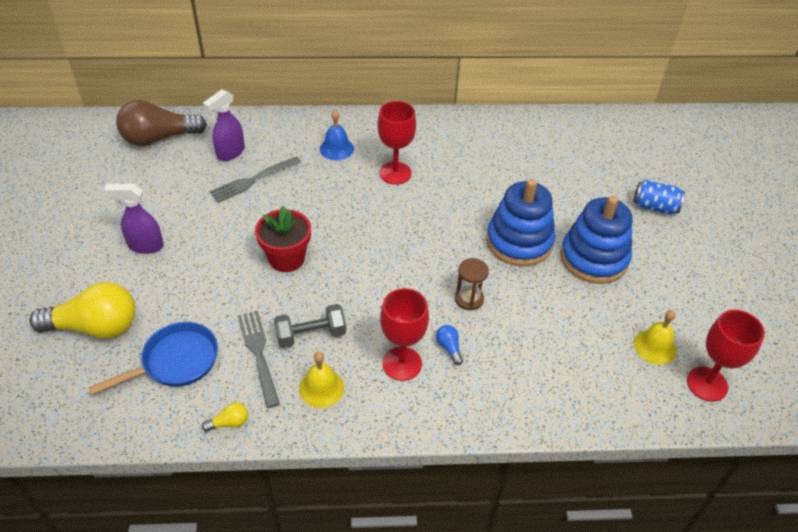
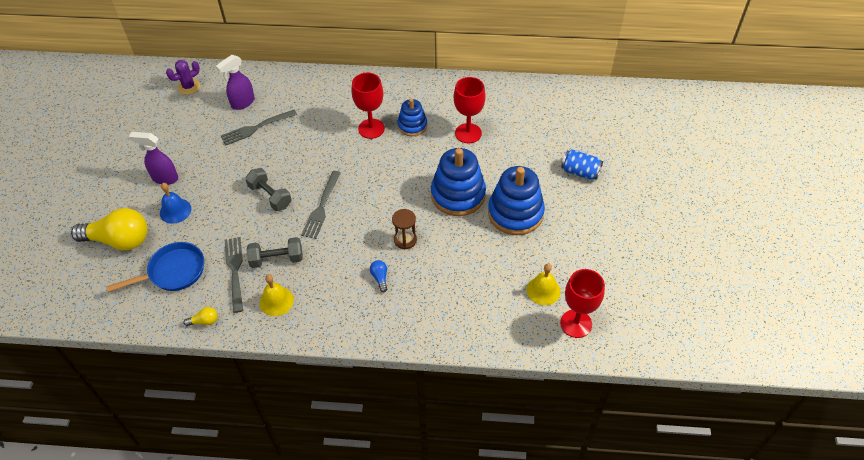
camera: 10 degrees right, 5 degrees up
(159, 138) = (189, 87): brown light bulb -> purple cactus
(286, 258) = (270, 196): red flower pot -> grey dumbbell
(336, 148) = (328, 104): blue bell -> blue bell (175, 211)
(355, 266) = (321, 206): none -> grey fork
(402, 363) = (341, 287): red goblet -> red goblet (468, 133)
(443, 167) = (412, 125): none -> blue stacking toy

